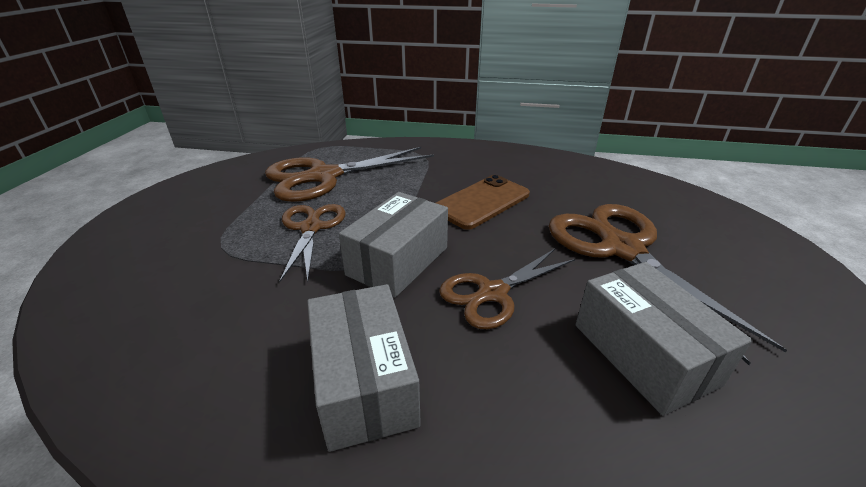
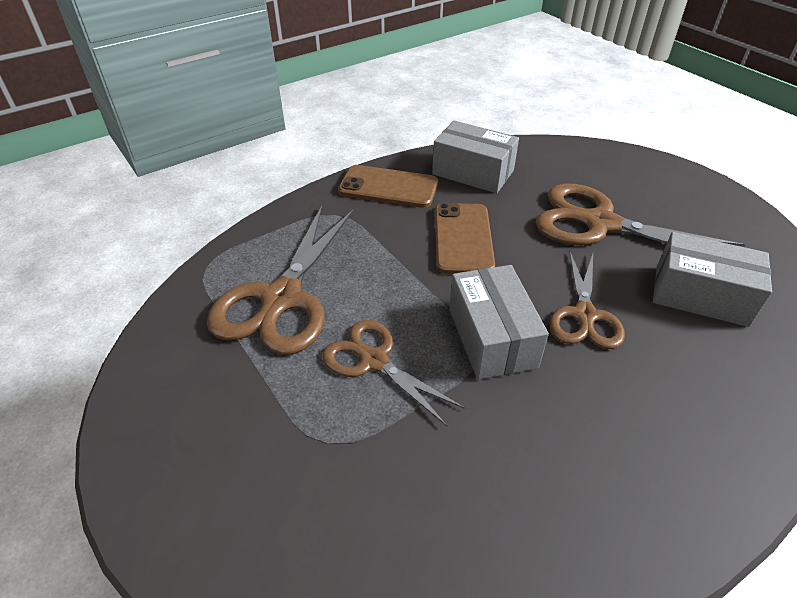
camera: 45 degrees left, 10 degrees up
(364, 382) = (616, 440): grey box -> grey box (473, 172)
(481, 156) = (388, 187): none -> brown phone

